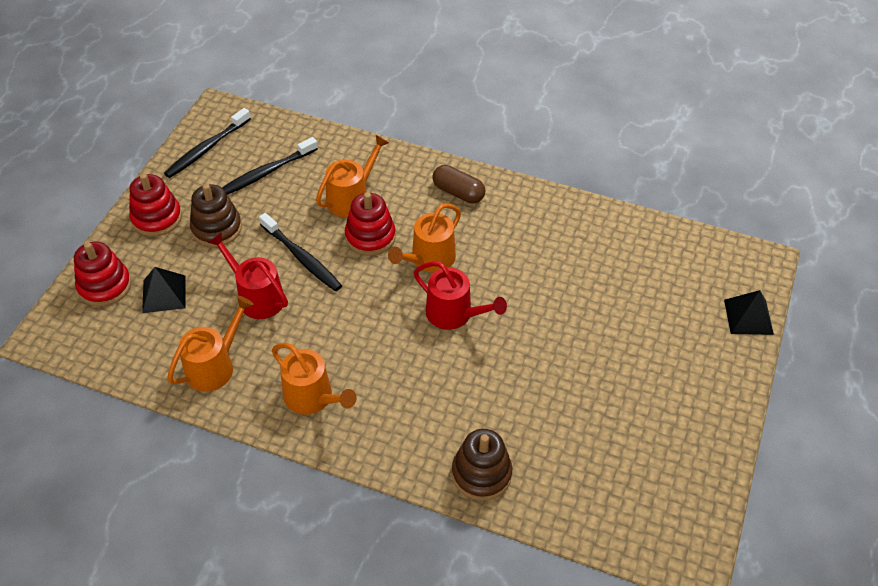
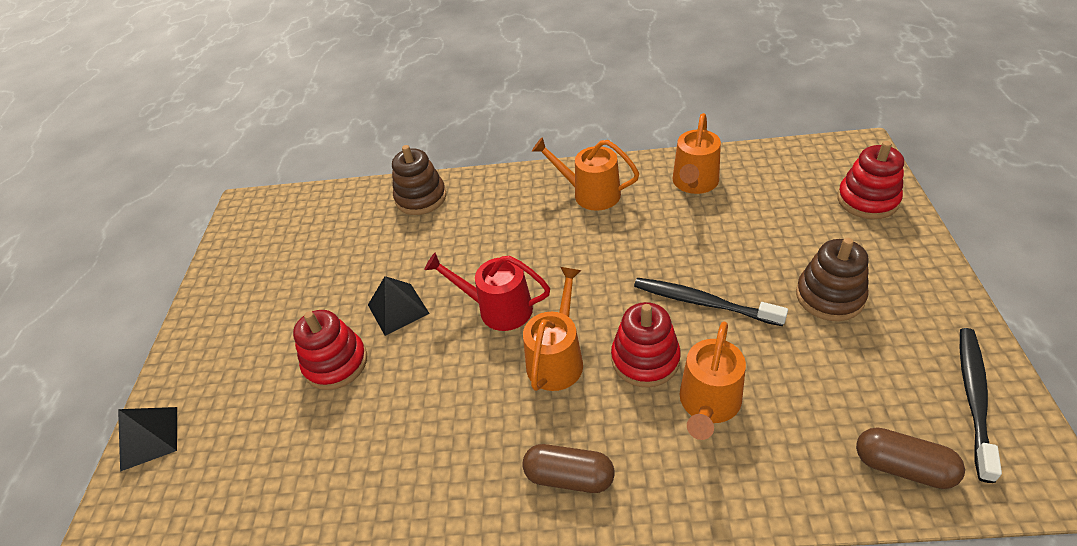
camera: 165 degrees right, 5 degrees down
(157, 218) = (908, 280): red stacking toy -> red stacking toy (336, 363)
(164, 294) = (804, 215): black pyramid -> black pyramid (398, 309)
(257, 297) = (712, 247): red watering can -> none
(267, 172) = (853, 395): black toothbrush -> none
(278, 136) = (902, 467): none -> brown capsule

